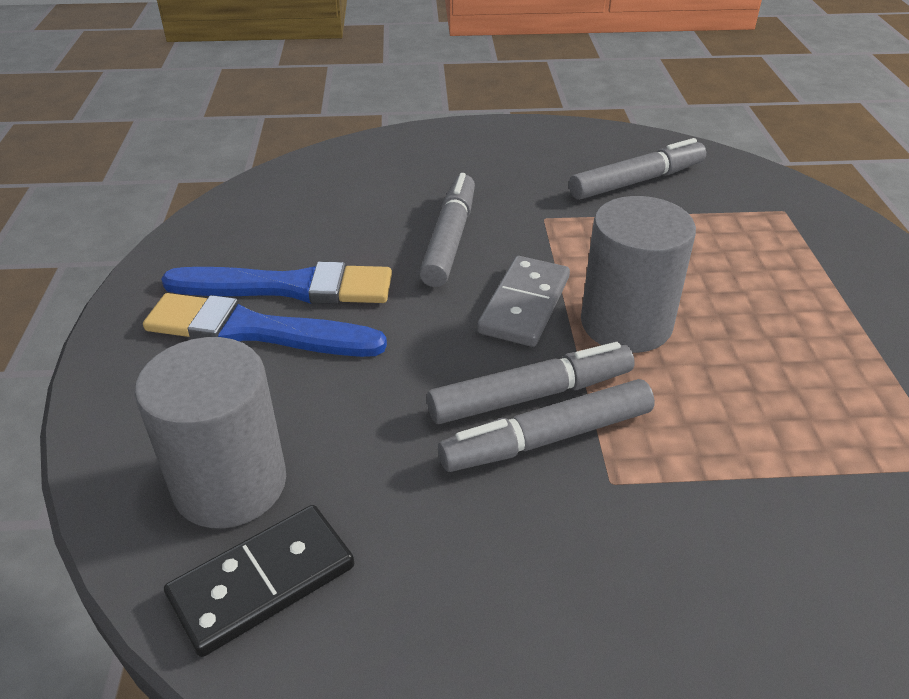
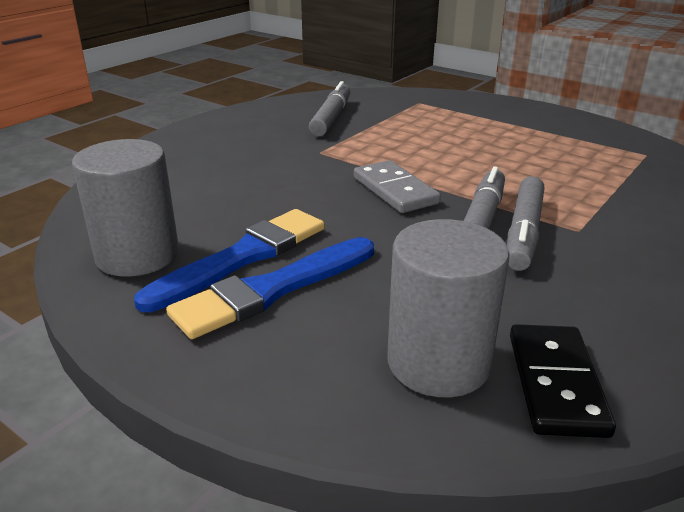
camera: 50 degrees left, 10 degrees down
(450, 239) = (290, 184): grey marker -> none
(626, 324) = (454, 173): grey cylinder -> grey cylinder (137, 255)

